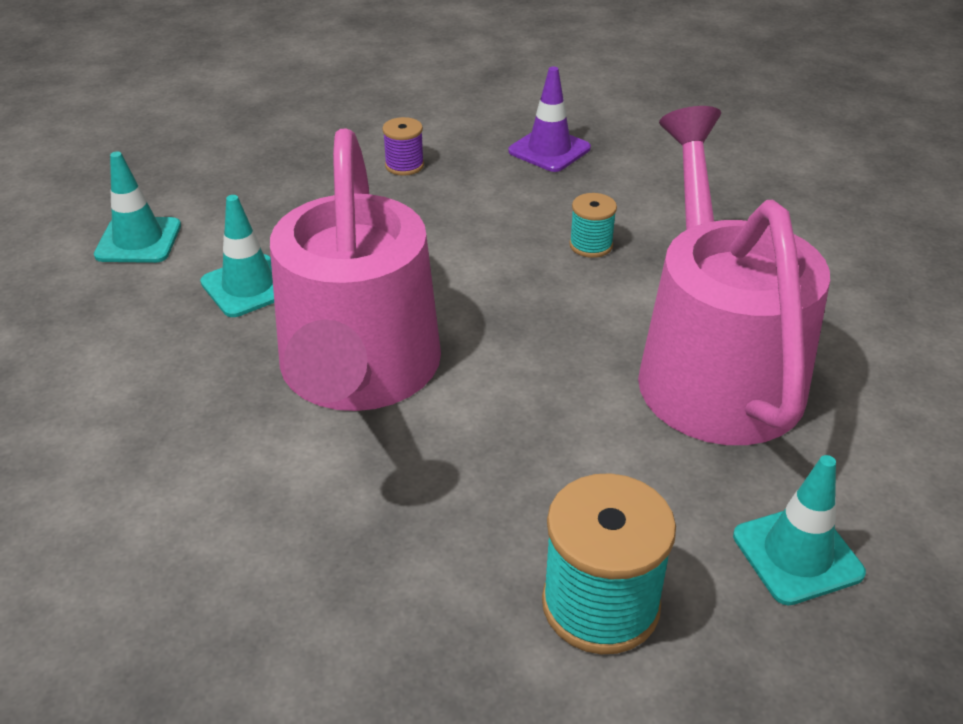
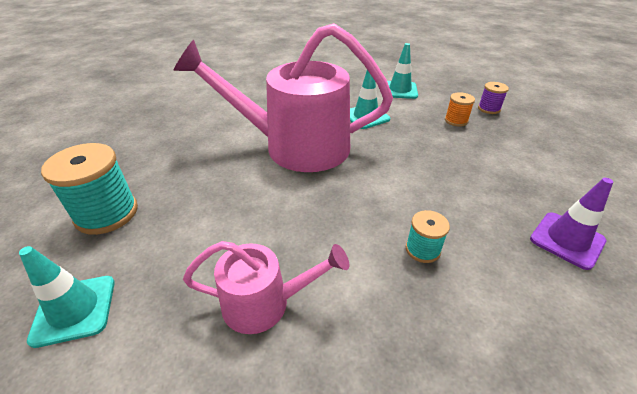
camera: 95 degrees right, 0 degrees up
(276, 189) = (456, 121): none -> orange spool
(404, 165) = (502, 164): purple spool -> purple spool (489, 109)
(713, 366) = (265, 303): pink watering can -> pink watering can, size x0.50

